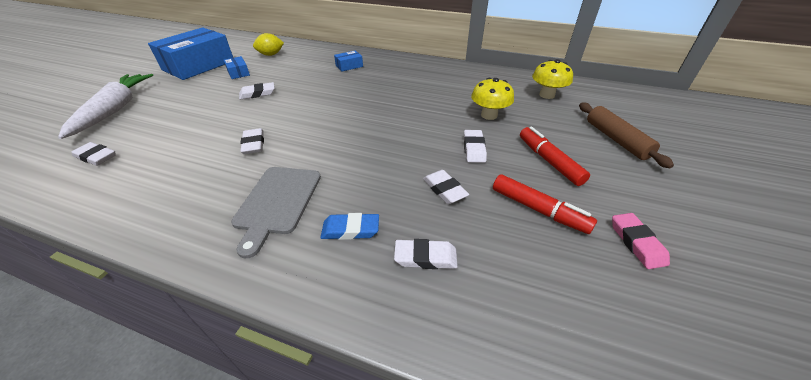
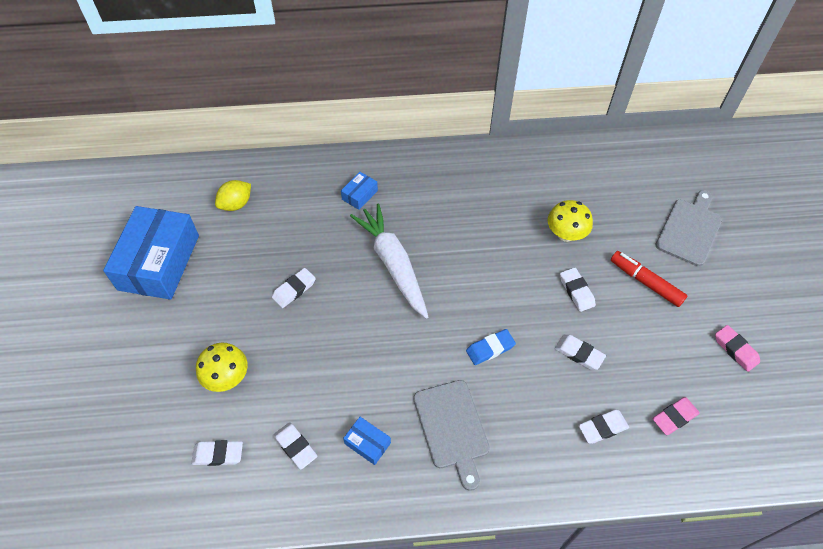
camera: 25 degrees left, 15 degrees up
(115, 110) = (148, 383): white carrot -> white carrot (393, 264)
(238, 73) = (230, 259): blue box -> blue box (367, 443)
(254, 144) = (366, 369): white eraser -> white eraser (295, 447)
(350, 229) = (532, 428): blue eraser -> blue eraser (490, 348)
(522, 280) = (674, 417): none -> pink eraser
(538, 209) = (659, 345): red marker -> none
(546, 95) = (605, 177): yellow mushroom -> yellow mushroom (227, 377)
(616, 140) = (689, 229): brown rolling pin -> grey cutting board

